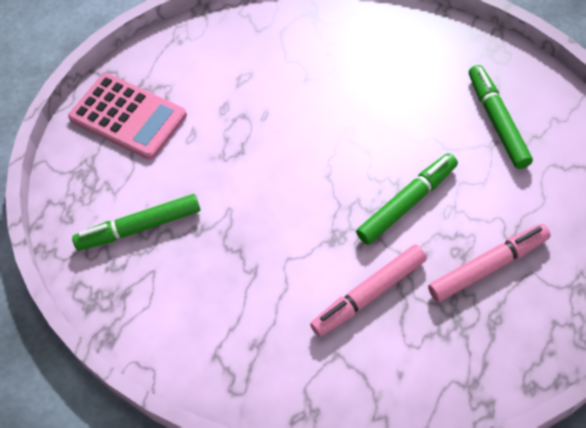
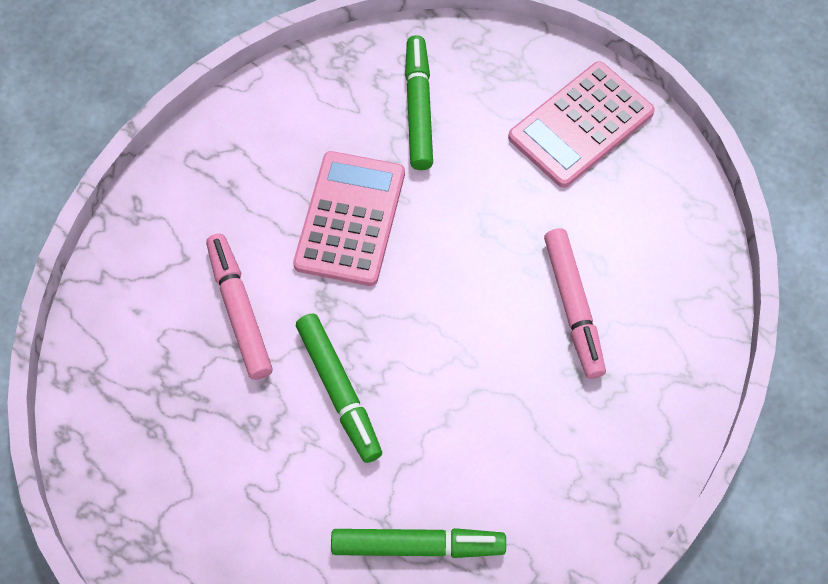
camera: 100 degrees right, 5 degrees up
(258, 243) = (350, 219): none -> pink calculator
(488, 267) = (219, 448): pink marker -> pink marker (573, 307)

